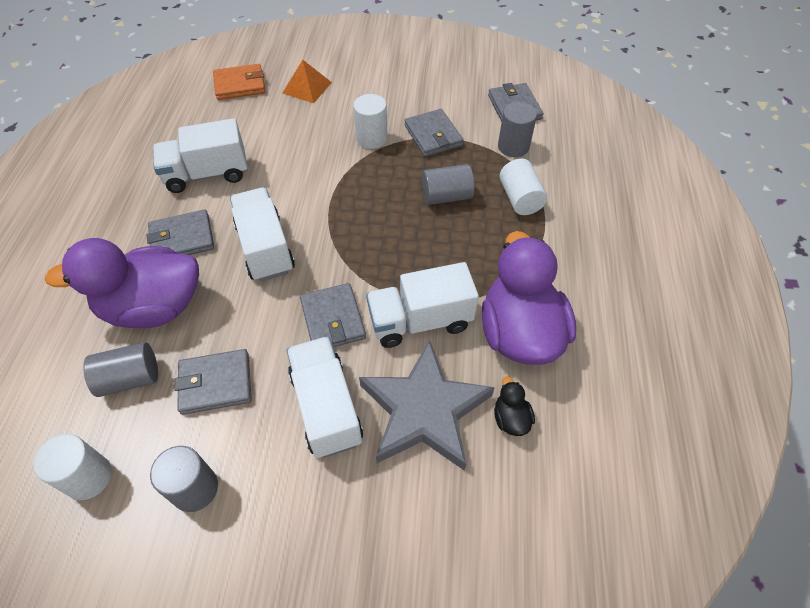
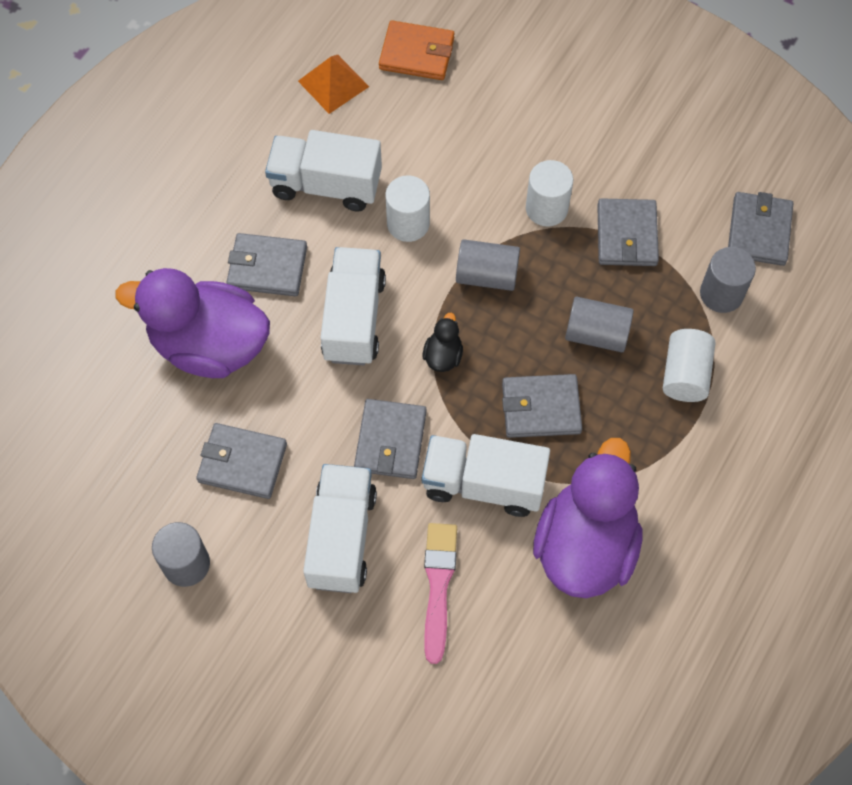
camera: 25 degrees right, 10 degrees up
(88, 477) = (94, 508): white cylinder -> white cylinder (408, 223)
(130, 378) = (161, 420): grey cylinder -> grey cylinder (487, 275)
(307, 87) = (501, 91): orange pyramid -> orange pyramid (333, 84)
(424, 410) = (438, 585): grey star -> pink brush
(434, 255) = (541, 408): none -> grey wallet
(510, 418) = (522, 634): black duck -> black duck (443, 356)

